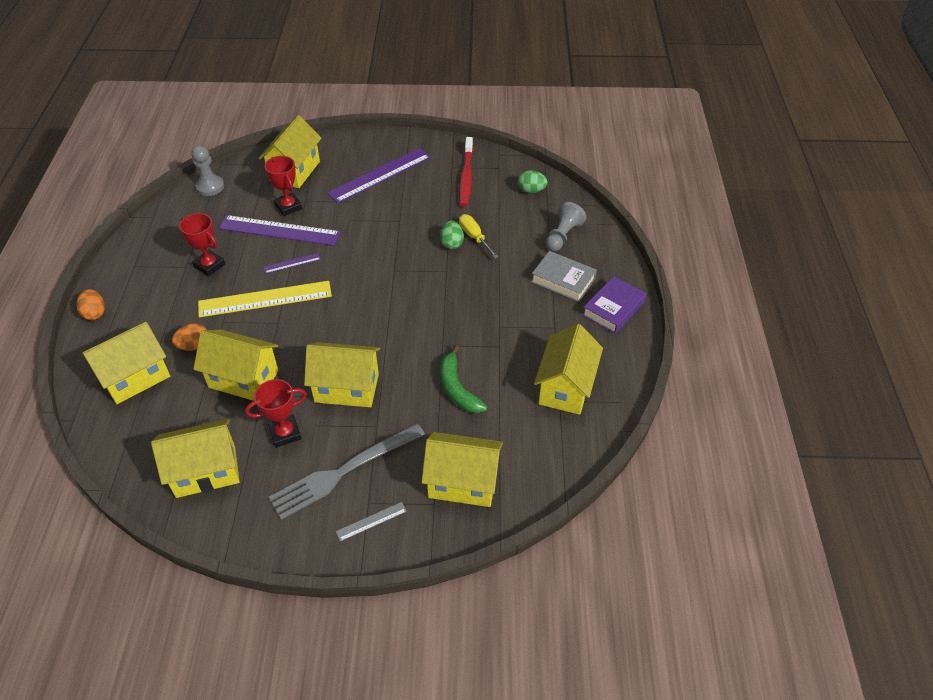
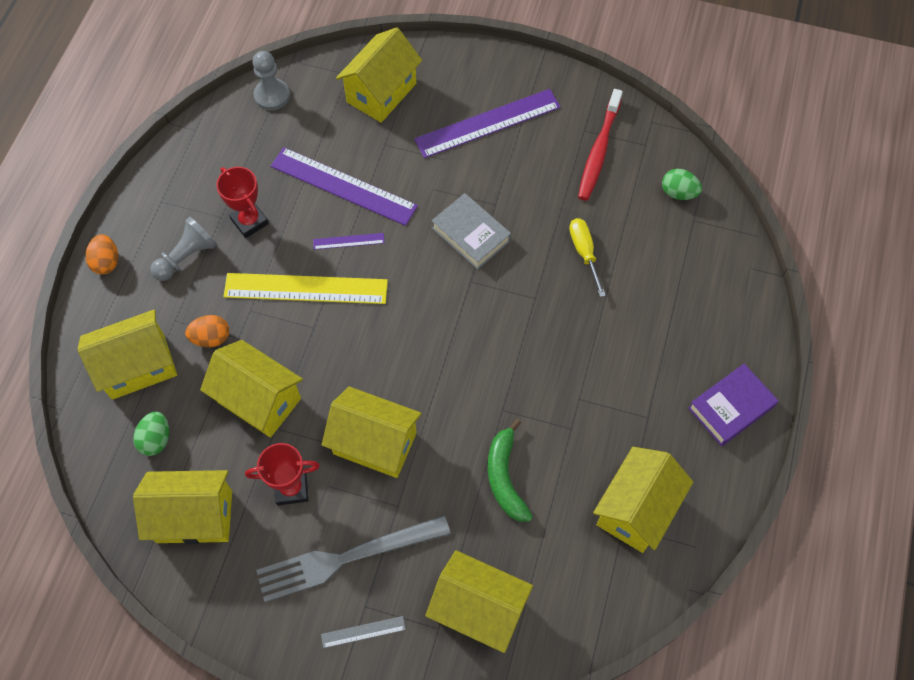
camera: 15 degrees right, 15 degrees up
(288, 207) = (362, 150): red trophy -> none
(451, 243) = (552, 256): green egg -> green egg (156, 439)
(562, 236) = (698, 277): grey pawn -> grey pawn (187, 257)
(563, 280) = (679, 347): grey book -> grey book (471, 234)

